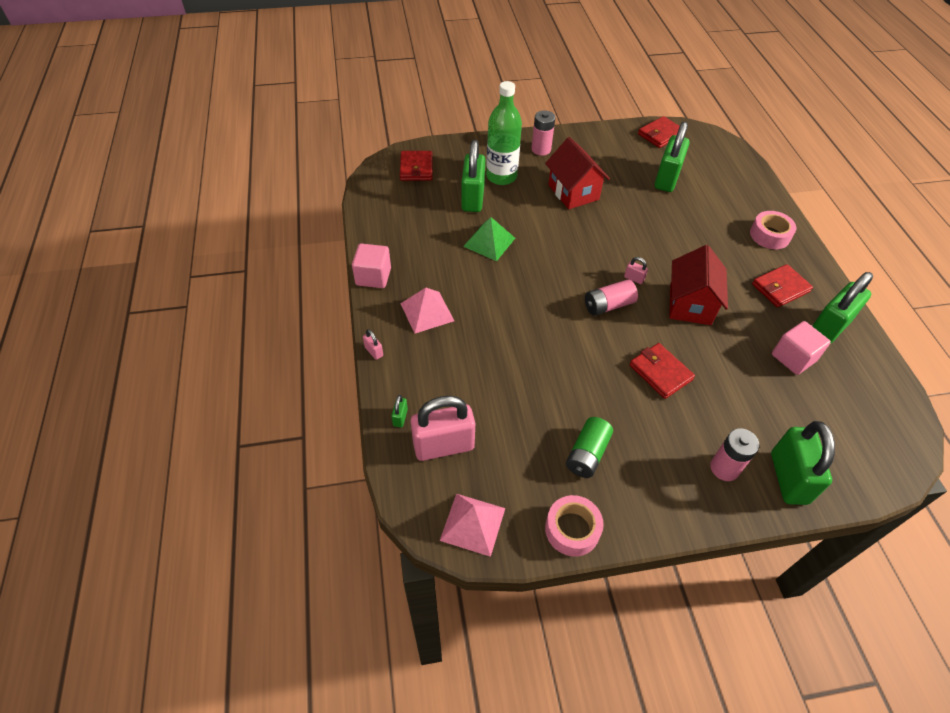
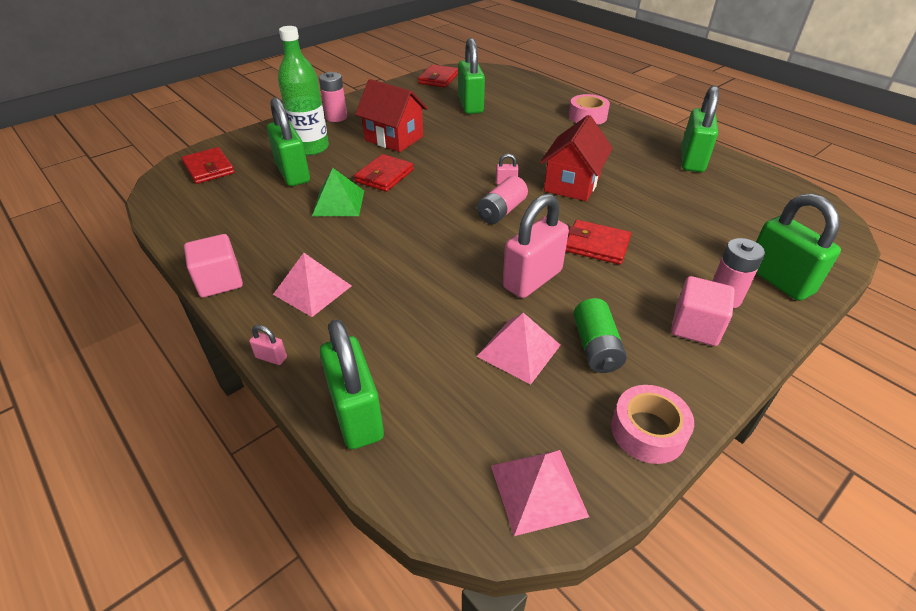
camera: 30 degrees left, 10 degrees down
(400, 417) = (356, 414): green padlock -> green padlock, size x2.46
(443, 446) = (435, 419): pink padlock -> pink padlock (532, 279)
(531, 428) = (518, 350): none -> pink pyramid
(690, 304) = (572, 184): red house -> red house turned 45 degrees clockwise
(780, 288) = (630, 147): red wallet -> red wallet (384, 176)
(793, 358) = (688, 190): pink cube -> pink cube (695, 327)

